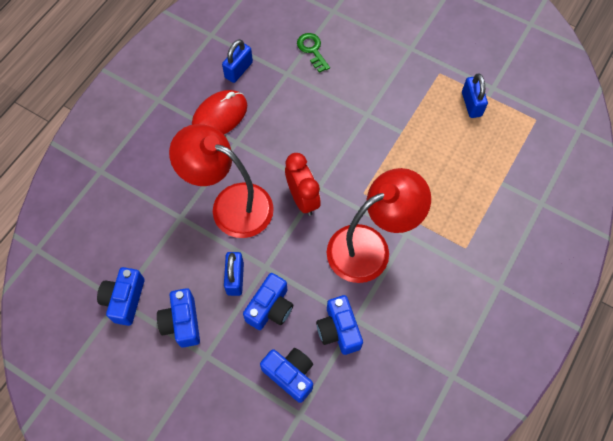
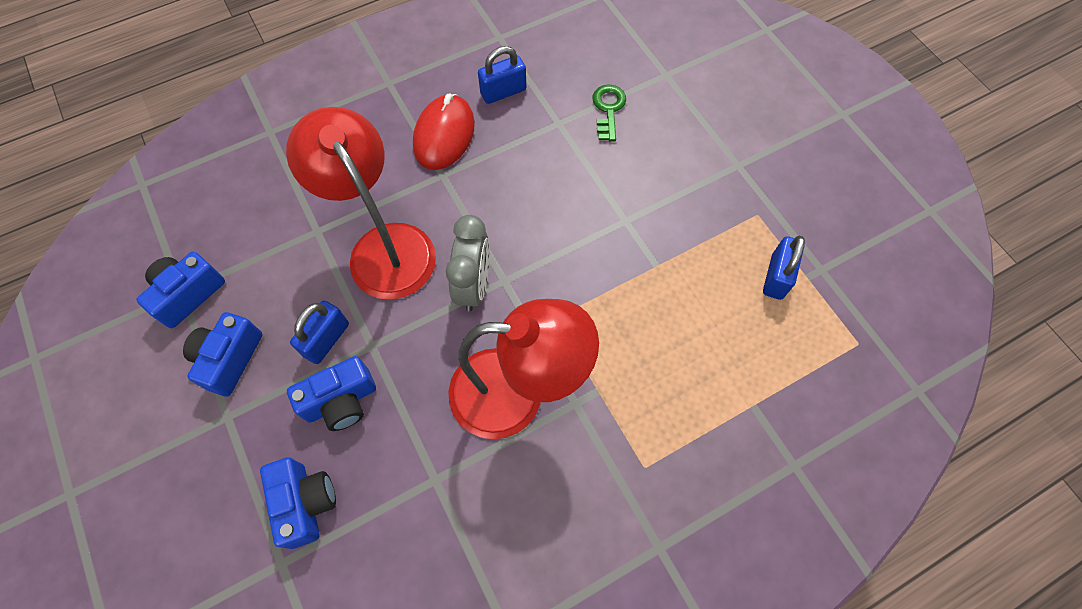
camera: 30 degrees right, 0 degrees up
(220, 116) = (444, 135): red mouse -> red mouse turned 60 degrees counterclockwise
(302, 199) = (473, 285): red clock -> grey clock
(339, 330) = (404, 480): blue camera -> none

